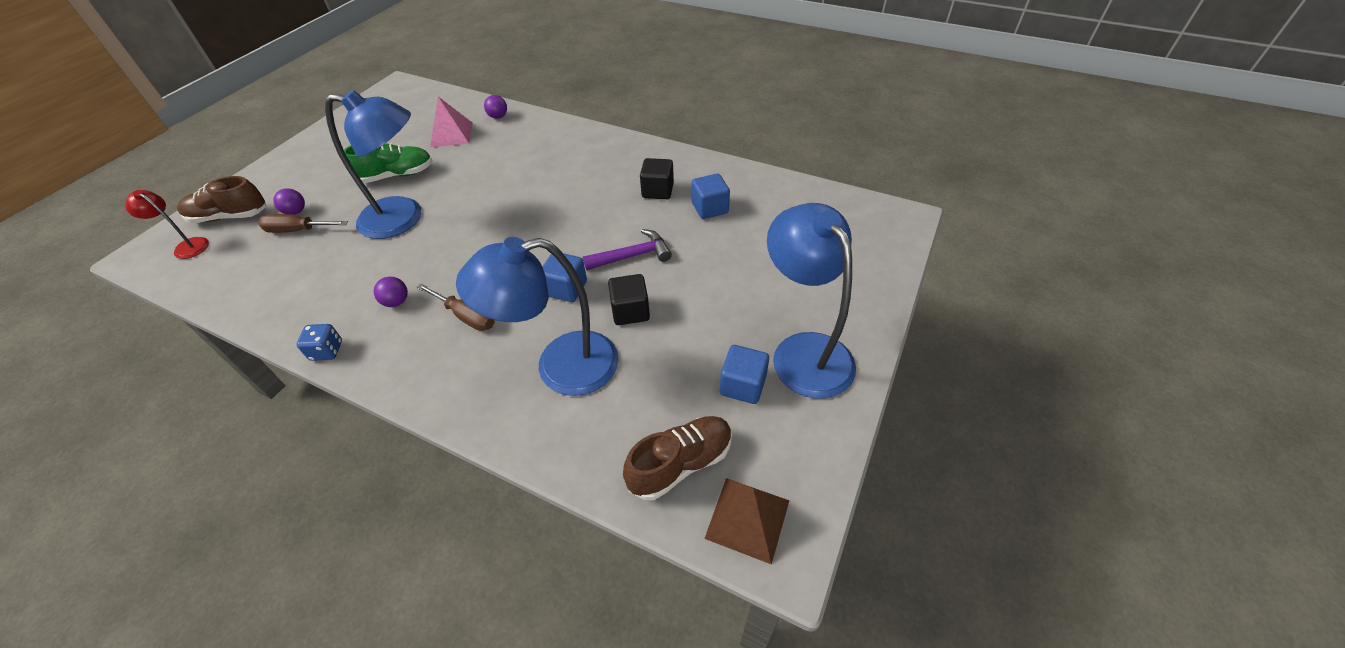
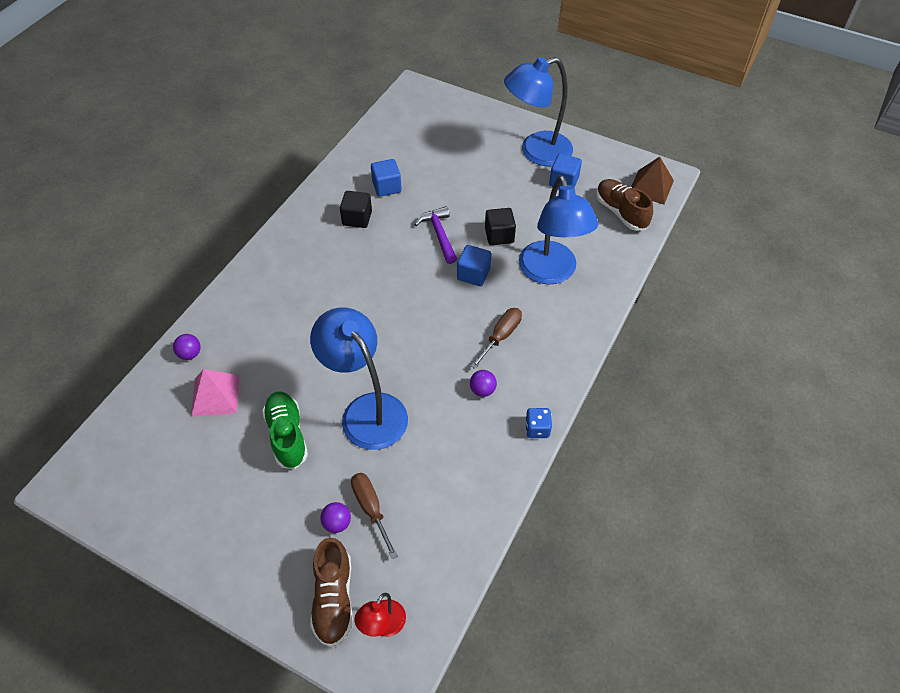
camera: 90 degrees left, 5 degrees up
(298, 230) = (371, 509): brown screwdriver -> brown screwdriver turned 150 degrees clockwise
(403, 219) = (366, 410): blue lamp -> blue lamp turned 45 degrees counterclockwise

